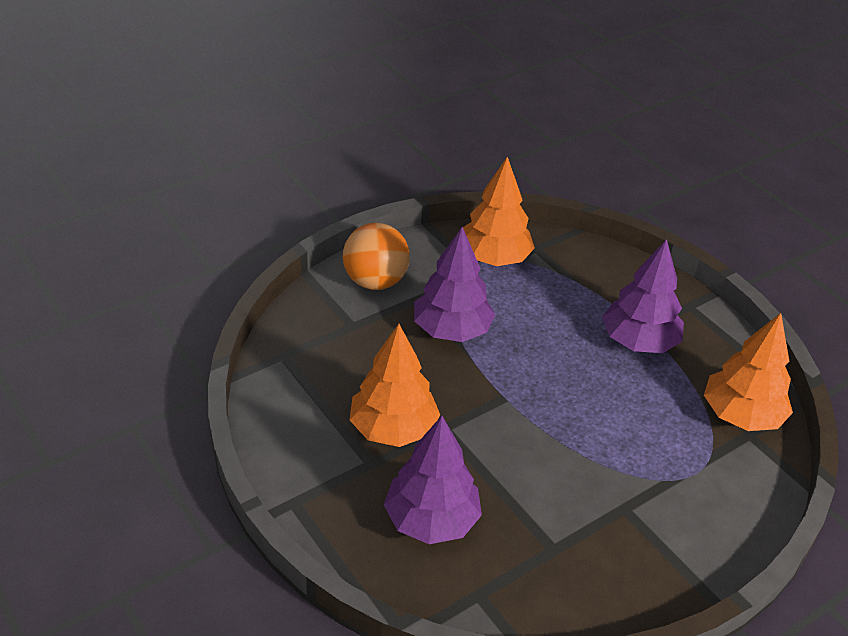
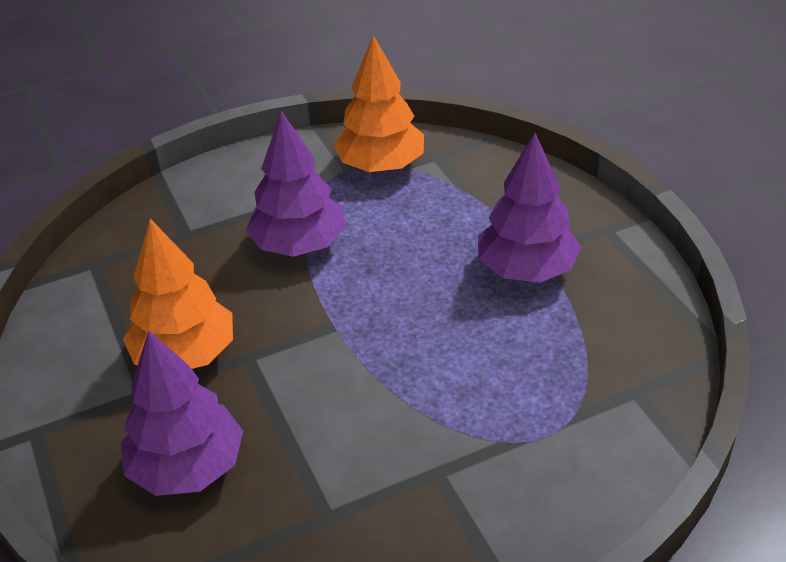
camera: 15 degrees right, 0 degrees up
(375, 281) = (231, 186): orange ball -> none
(741, 415) = (631, 367): orange tree -> none

